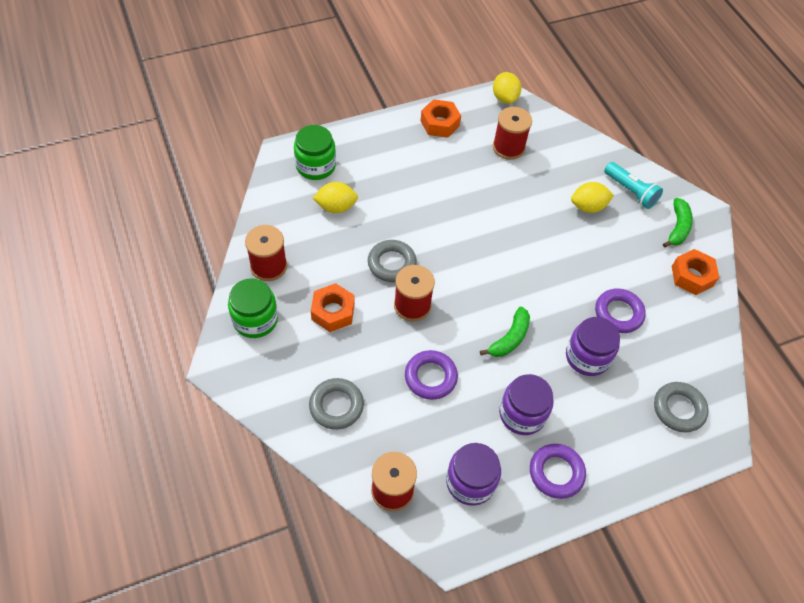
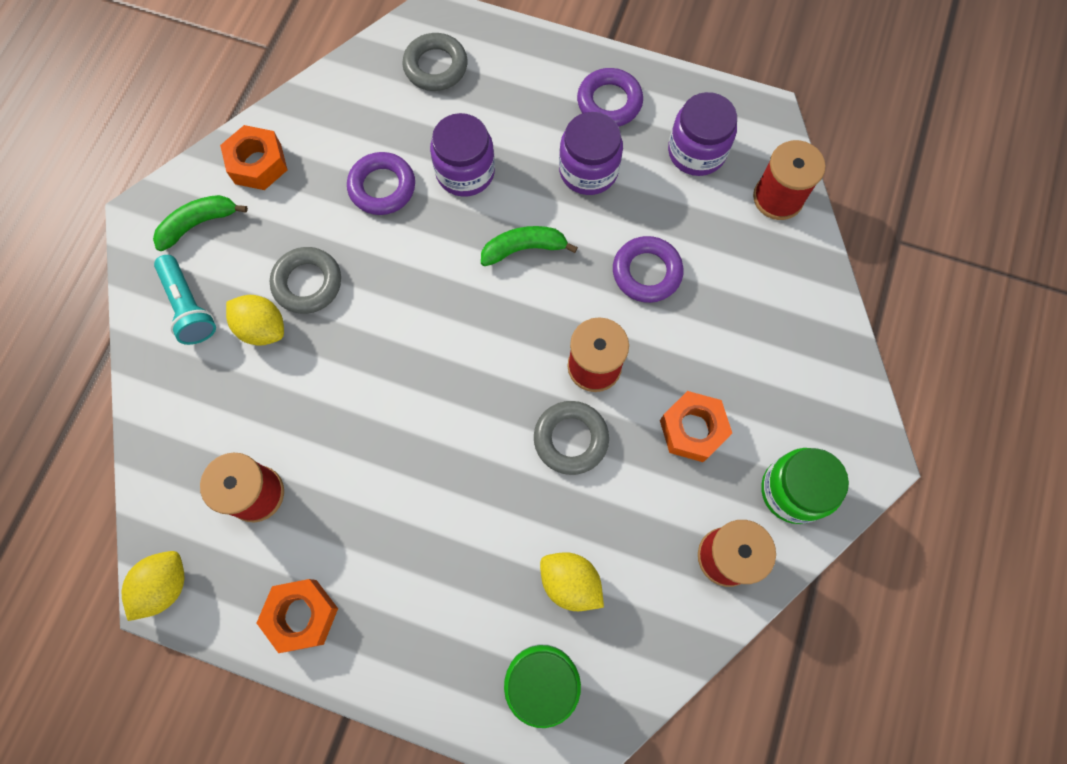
camera: 135 degrees left, 15 degrees up
(336, 406) = (772, 317): grey ring -> grey ring (307, 283)
(631, 191) = (189, 307): turquoise flashlight -> turquoise flashlight turned 150 degrees clockwise

